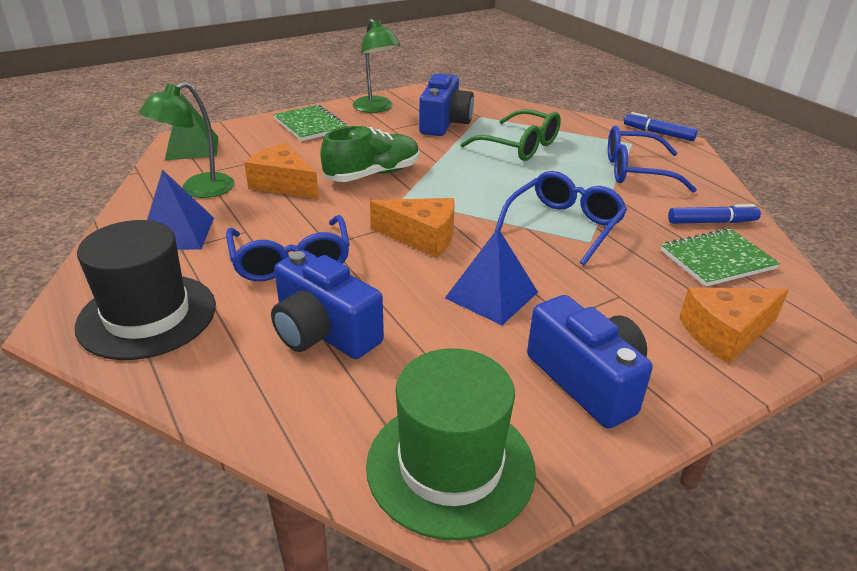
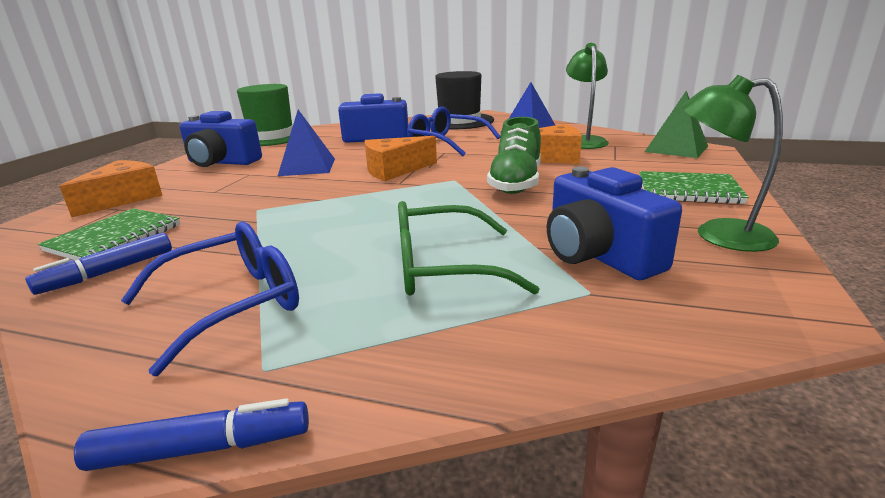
camera: 140 degrees right, 10 degrees down
(564, 226) = (290, 211): blue glasses -> none

